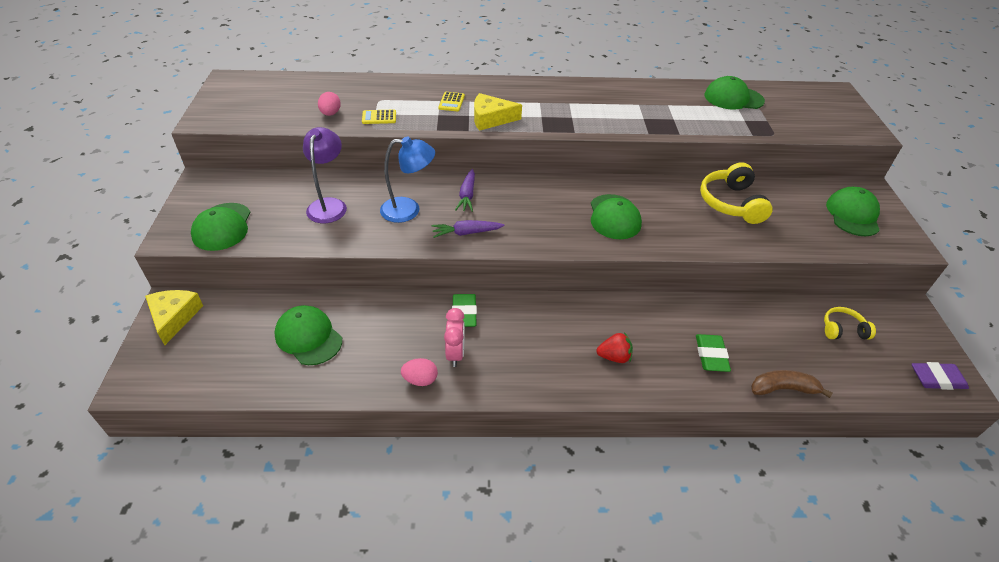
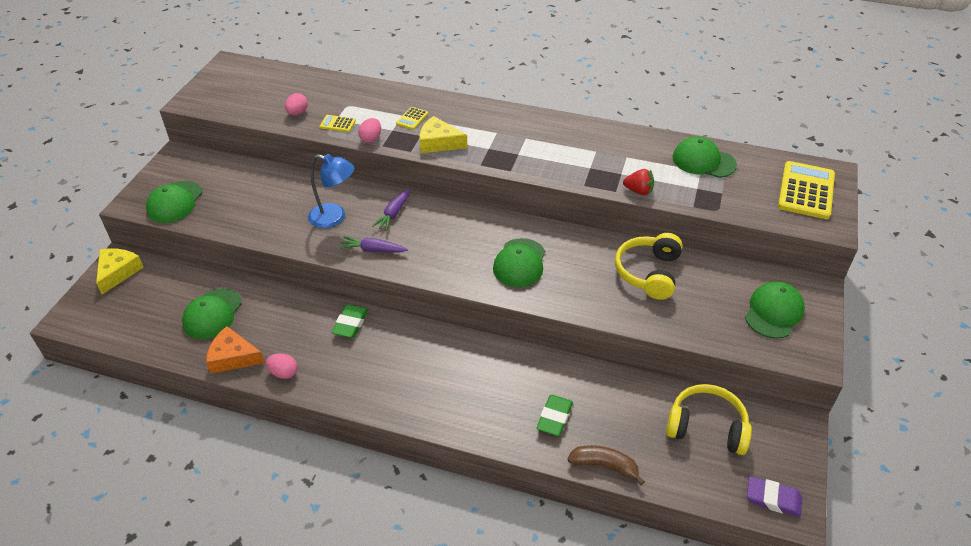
camera: 20 degrees right, 0 degrees up
(308, 337) = (212, 314): green cap -> green cap turned 135 degrees counterclockwise
(329, 205) = (269, 199): purple lamp -> none
(355, 377) = (233, 357): none -> orange cheese
(421, 125) = (371, 139): none -> pink egg
(455, 354) = (324, 358): pink clock -> none
(614, 357) = (462, 395): red strawberry -> red strawberry (638, 191)
(830, 108) = (806, 191): none -> yellow calculator
(842, 330) = (706, 427): yellow headphones -> yellow headphones, size x1.74

